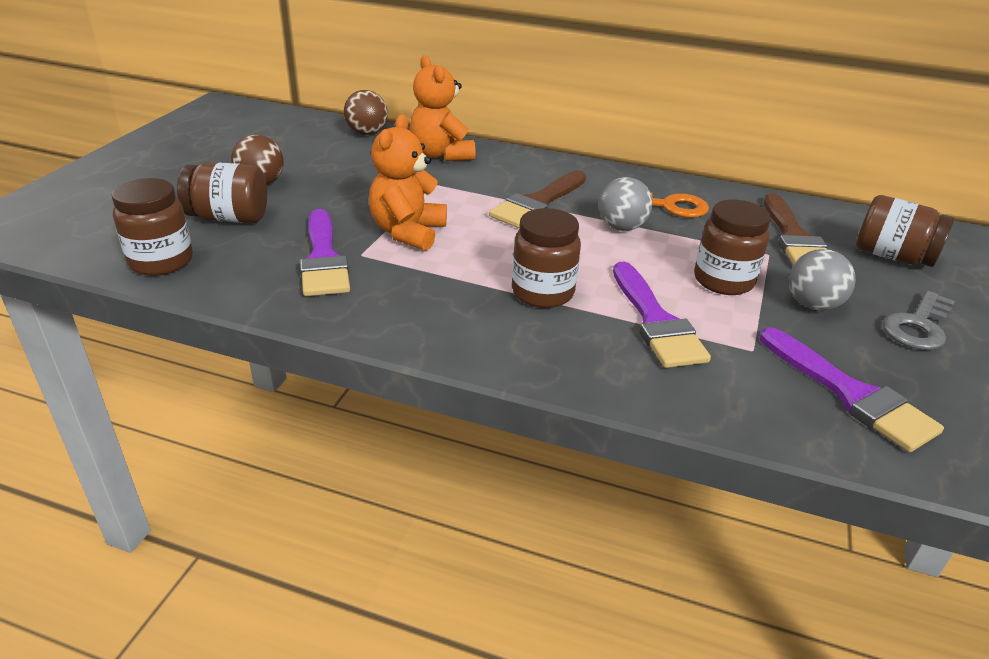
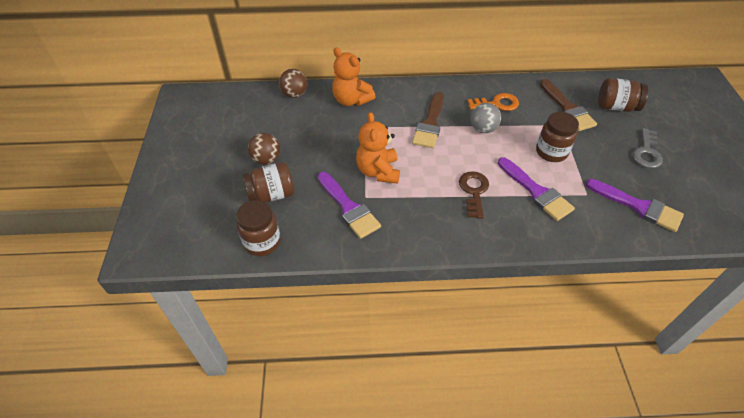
camera: 20 degrees left, 15 degrees up
(542, 293) = (474, 191): brown jar -> brown key
(812, 305) = (597, 154): grey ball -> none

